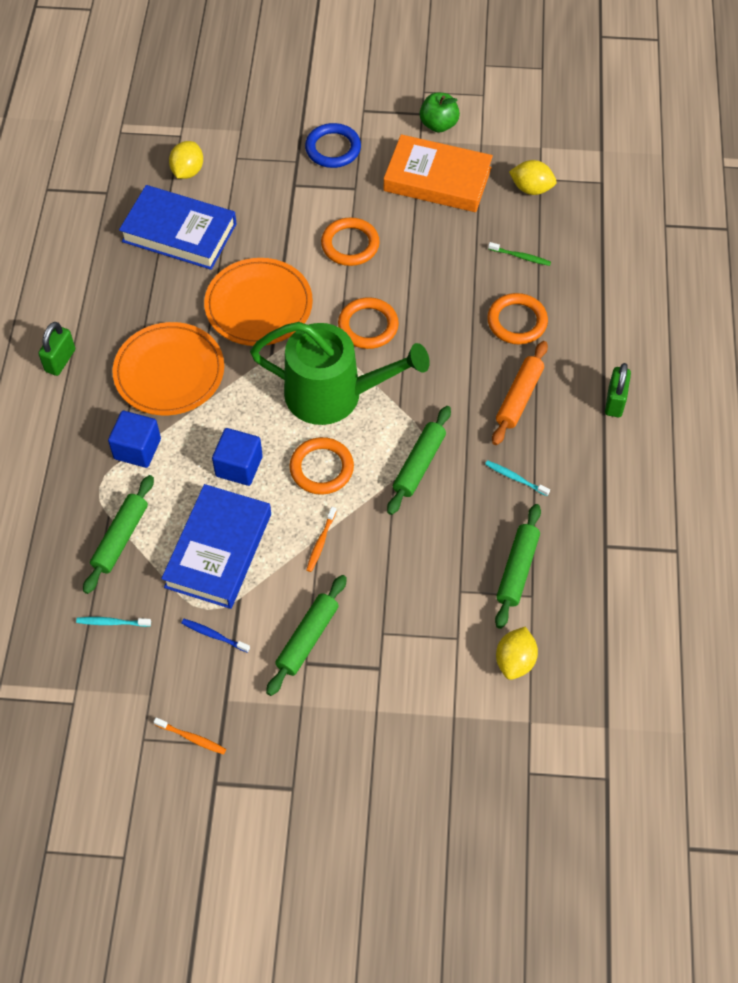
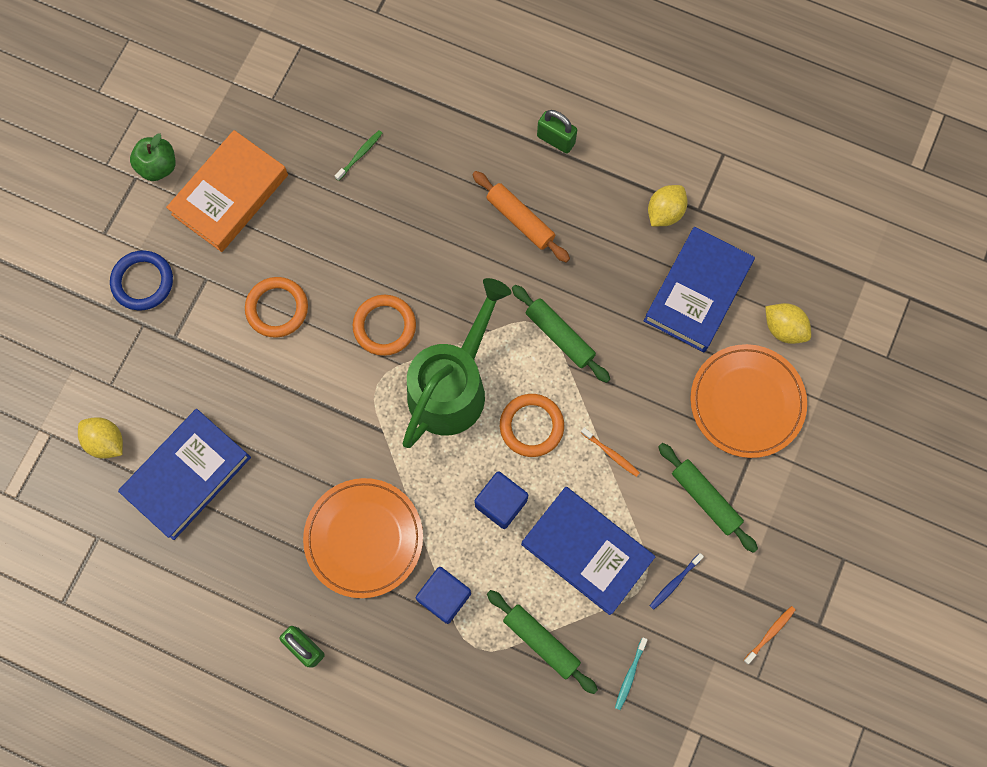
camera: 70 degrees left, 15 degrees up
(259, 305) = (316, 423): orange plate -> orange plate (747, 402)
(515, 478) = (604, 257): turquoise toothbrush -> none
(517, 321) = (434, 188): orange ring -> none
(517, 569) = (697, 292): green rolling pin -> blue book
(531, 188) = (281, 112): yellow lemon -> yellow lemon (664, 212)

